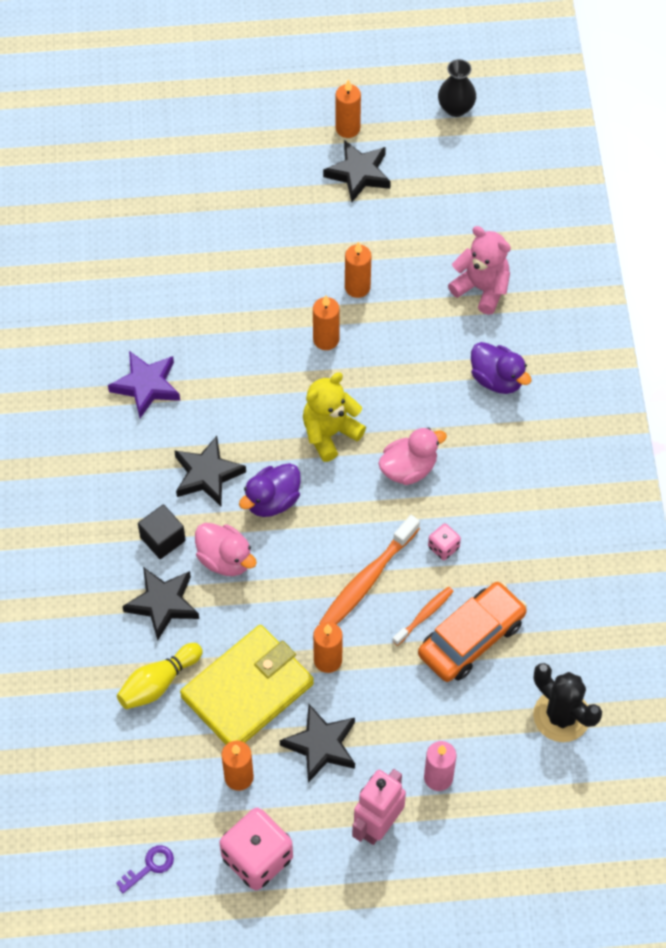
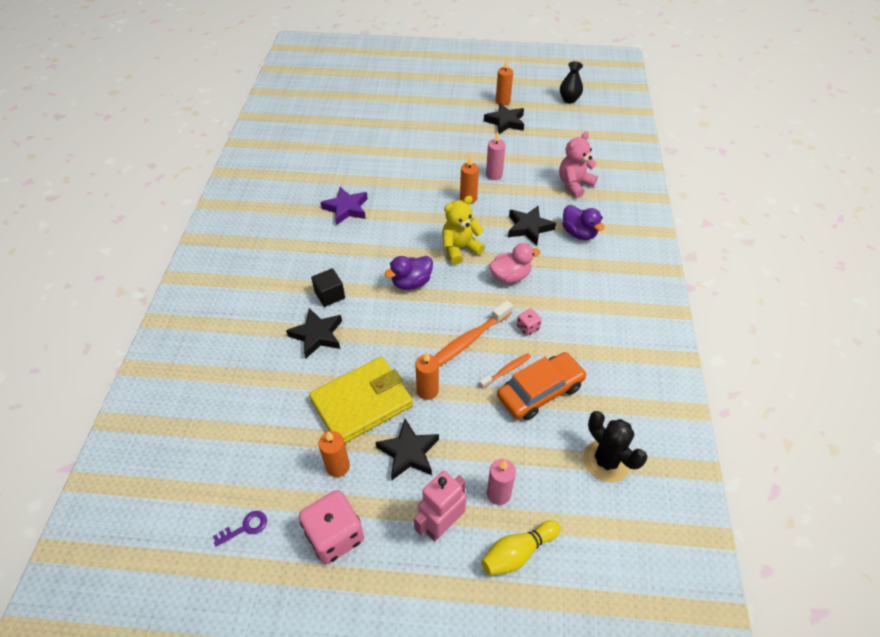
camera: 10 degrees right, 10 degrees down
(158, 683) = (297, 387): yellow bowling pin -> yellow bowling pin (517, 552)
(207, 474) = (371, 261): black star -> black star (529, 228)
(225, 559) = (369, 313): pink duck -> none
(357, 287) = (494, 175): orange candle -> pink candle
(481, 288) = (574, 184): pink teddy bear -> pink teddy bear turned 90 degrees counterclockwise

